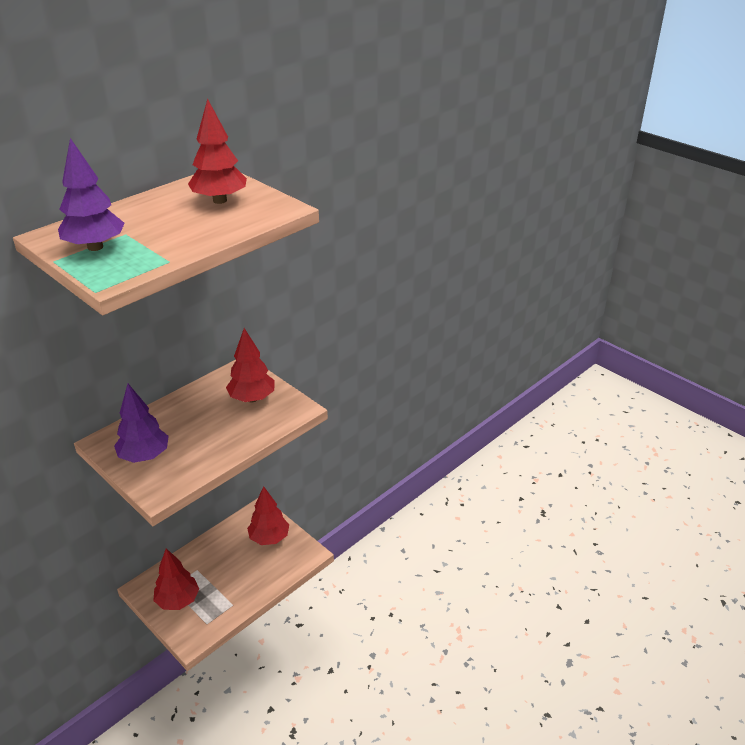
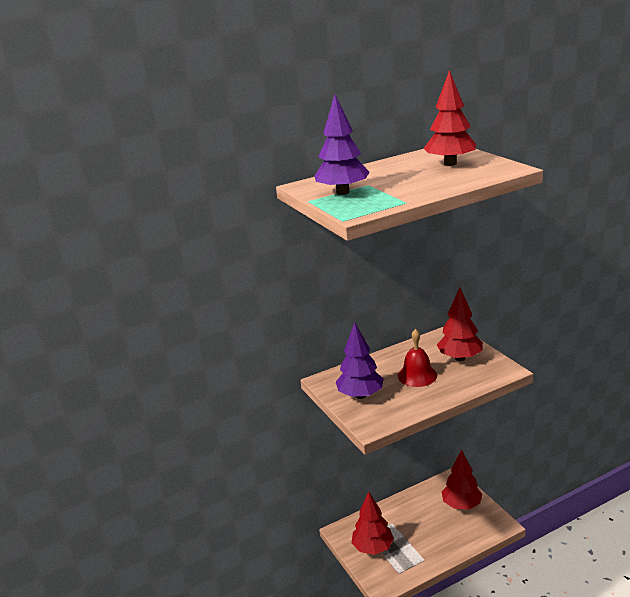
camera: 20 degrees right, 10 degrees down
(206, 424) = (417, 375): none -> red bell

